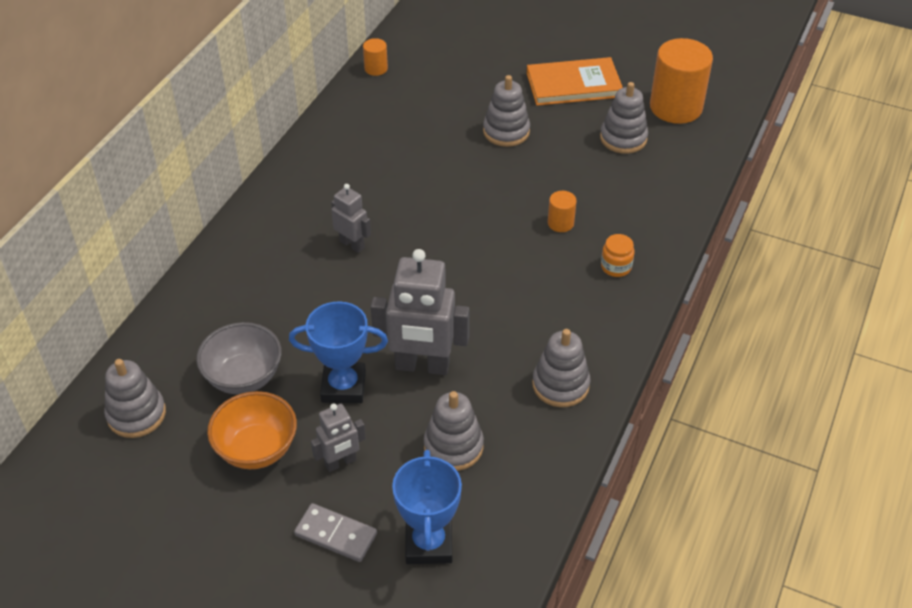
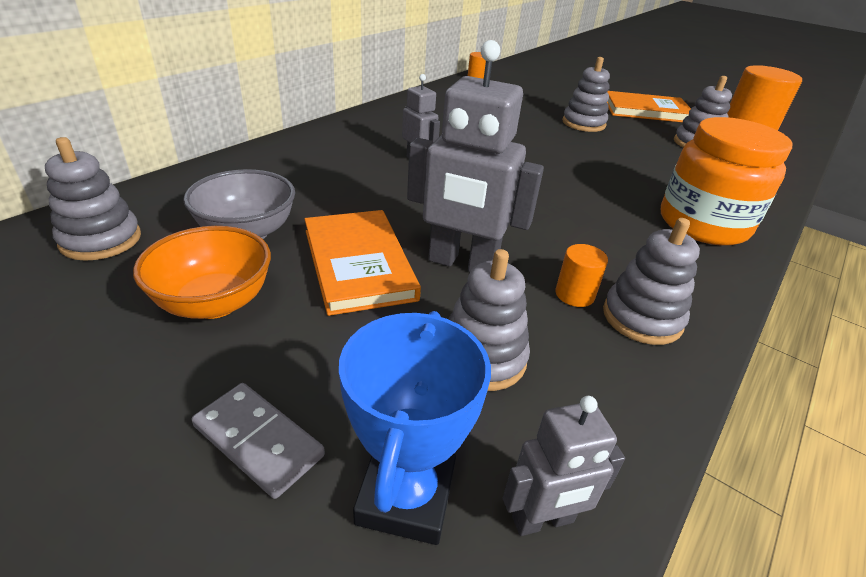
camera: 10 degrees right, 10 degrees down
(340, 462) = (316, 342): grey robot -> grey robot (543, 520)
(343, 387) = (358, 264): blue trophy -> orange book
(560, 223) = (637, 183): orange cylinder -> orange cylinder (574, 294)
(616, 267) = (703, 224): orange jar -> orange jar, size x2.48

